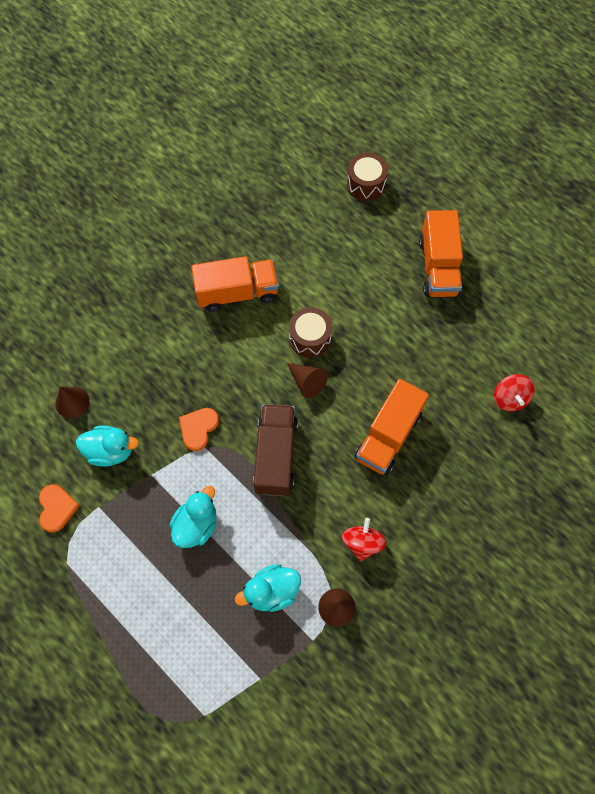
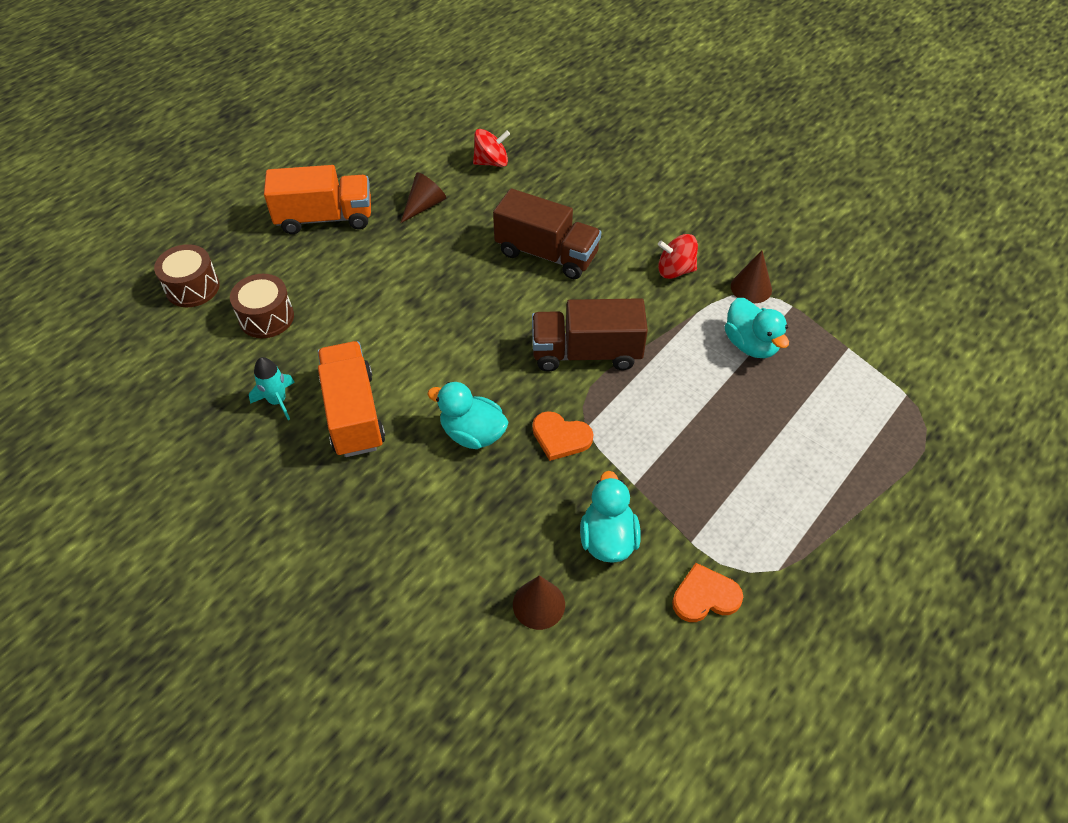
camera: 95 degrees left, 15 degrees down
(196, 525) = (690, 425): turquoise duck -> turquoise duck (472, 433)
(253, 246) = (277, 401): none -> turquoise rocket
(307, 382) = (485, 330): brown cone -> brown cone (424, 205)
(310, 338) = (423, 330): brown drum -> brown drum (266, 317)
(388, 436) = (546, 254): orange truck -> brown truck

